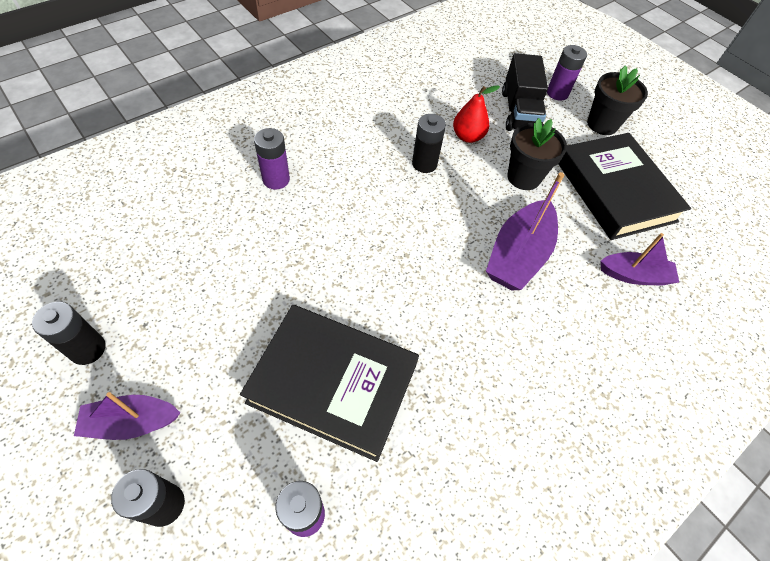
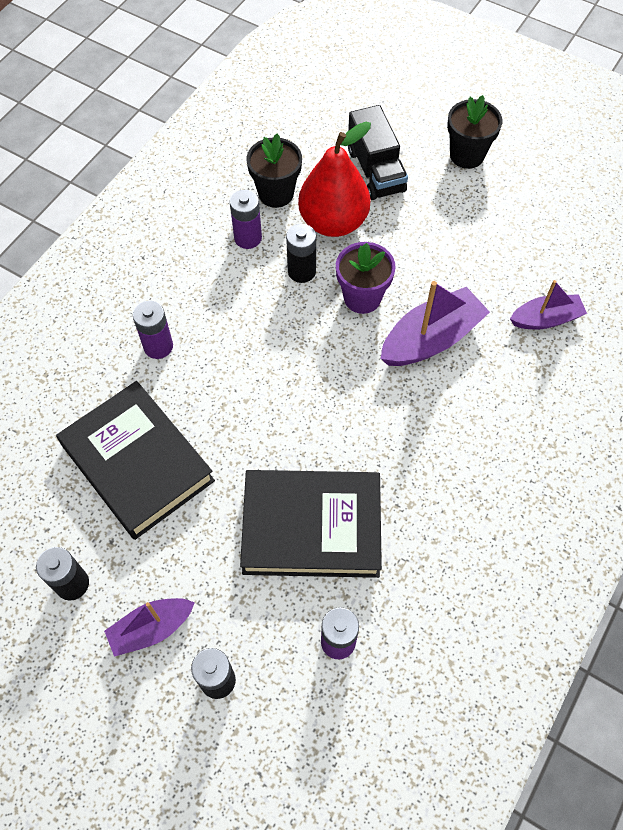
camera: 15 degrees left, 5 degrees up
(467, 137) = (333, 222): red pear -> red pear, size x1.78
(468, 201) = (362, 297): none -> purple flower pot
(518, 255) = (431, 339): purple boat -> purple boat turned 135 degrees counterclockwise
(523, 177) = (407, 250): black flower pot -> black flower pot (276, 193)
(557, 93) = (408, 132): purple battery -> purple battery (248, 238)
(614, 191) = (502, 232): black book -> black book (137, 463)

